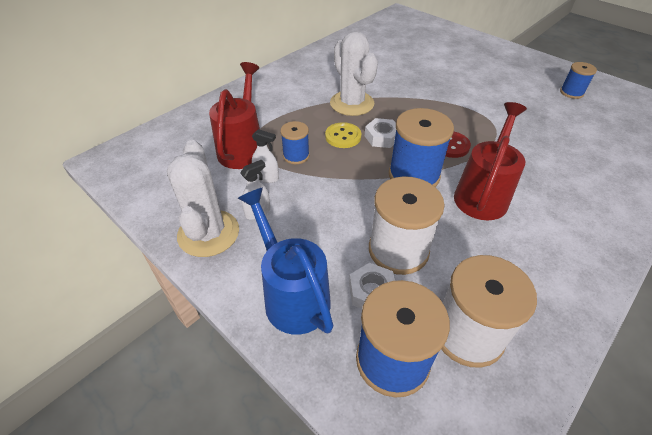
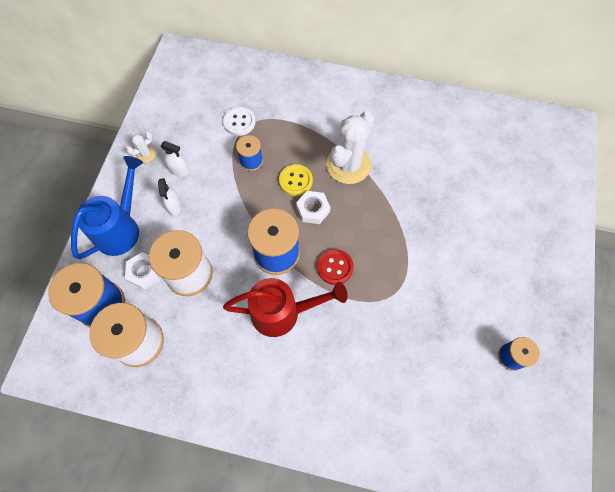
camera: 60 degrees right, 20 degrees up
(208, 233) = (146, 154): white cactus -> white cactus, size x0.44
(243, 148) = (239, 122): red watering can -> white button
(266, 177) = (216, 156): white spray bottle -> white spray bottle (174, 206)

